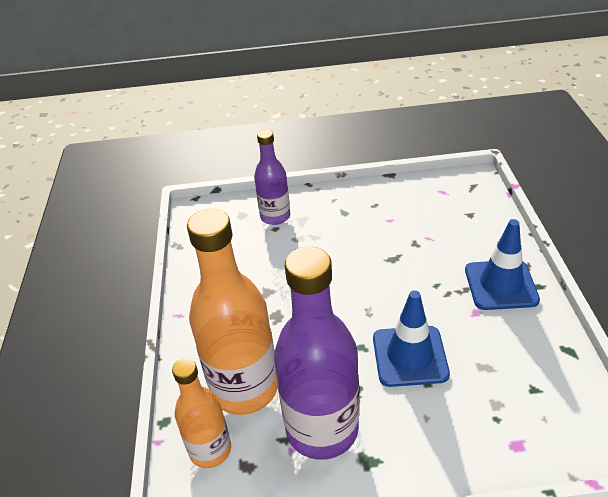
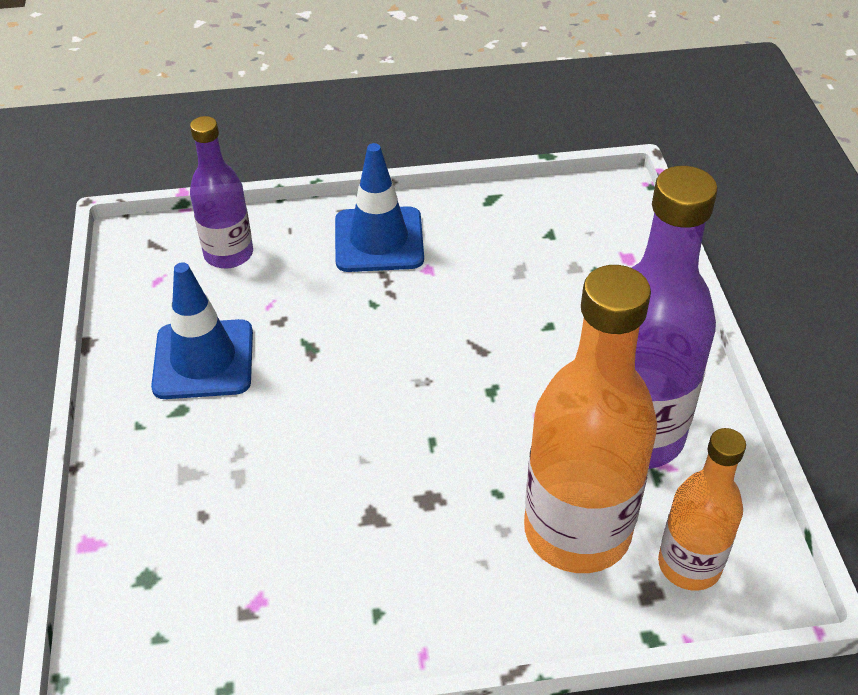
camera: 95 degrees left, 5 degrees up
(275, 216) = (167, 517): purple bottle -> purple bottle (228, 254)
(410, 356) = (506, 339): blue traffic cone -> blue traffic cone (203, 360)

